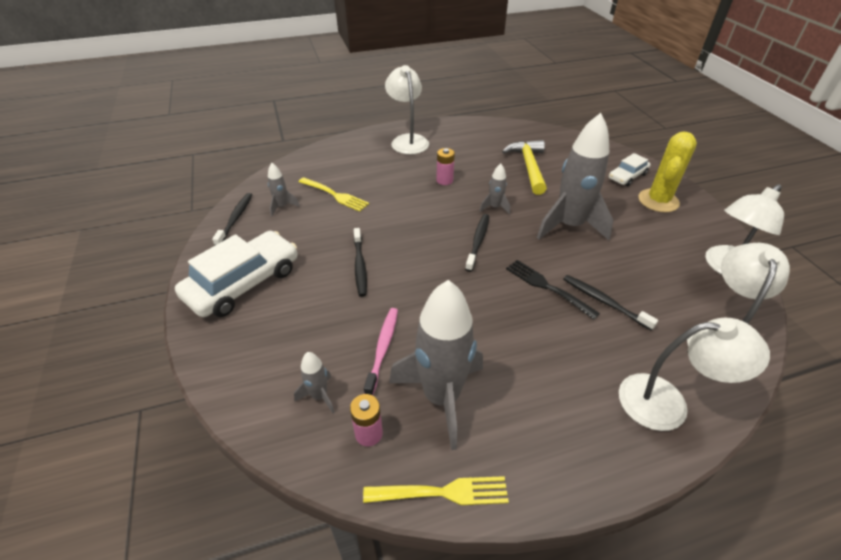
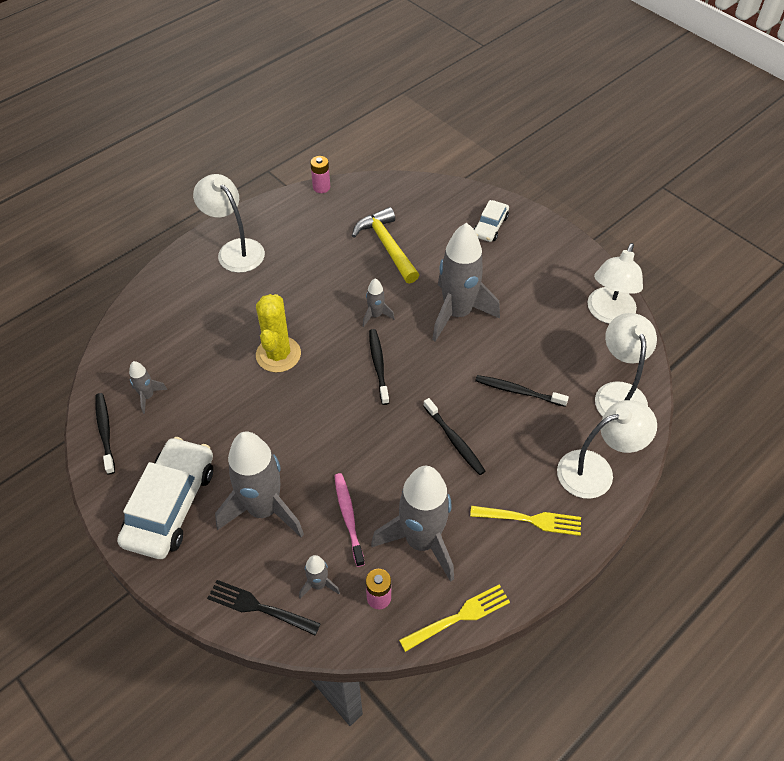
camera: 25 degrees left, 10 degrees up
(313, 314) = (264, 509): none -> grey rocket
(334, 195) = (196, 359): yellow fork -> yellow fork (529, 520)
(360, 265) = (277, 438): black toothbrush -> black toothbrush (454, 440)
(444, 180) = (307, 296): pink battery -> pink battery (321, 187)
(548, 287) = (465, 394): black fork -> black fork (260, 607)
(658, 201) = (529, 250): yellow cactus -> yellow cactus (278, 354)

